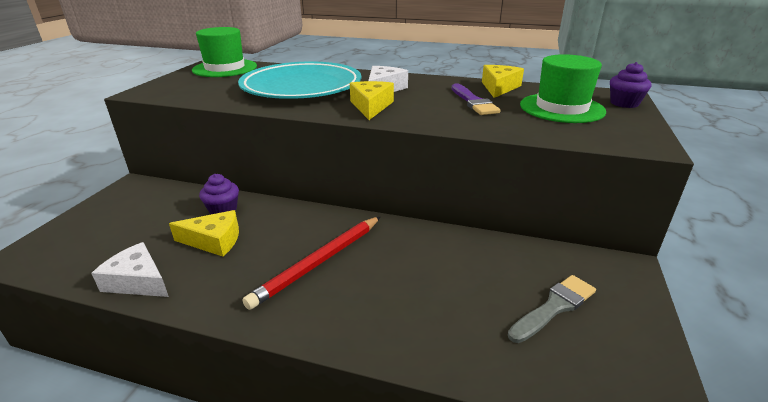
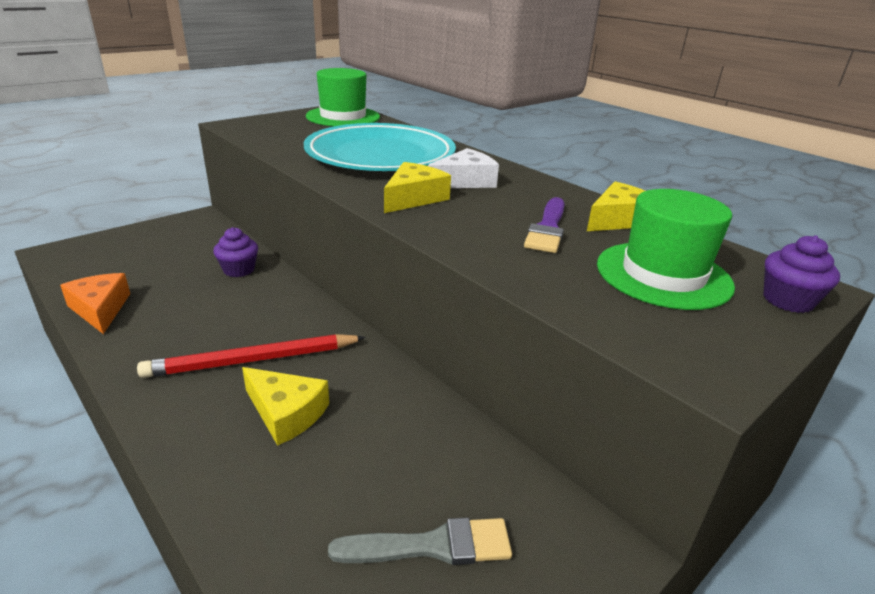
camera: 30 degrees right, 0 degrees up
(138, 281) = (100, 309): white cheese -> orange cheese
(214, 241) = (196, 297): yellow cheese -> yellow cheese (286, 413)

